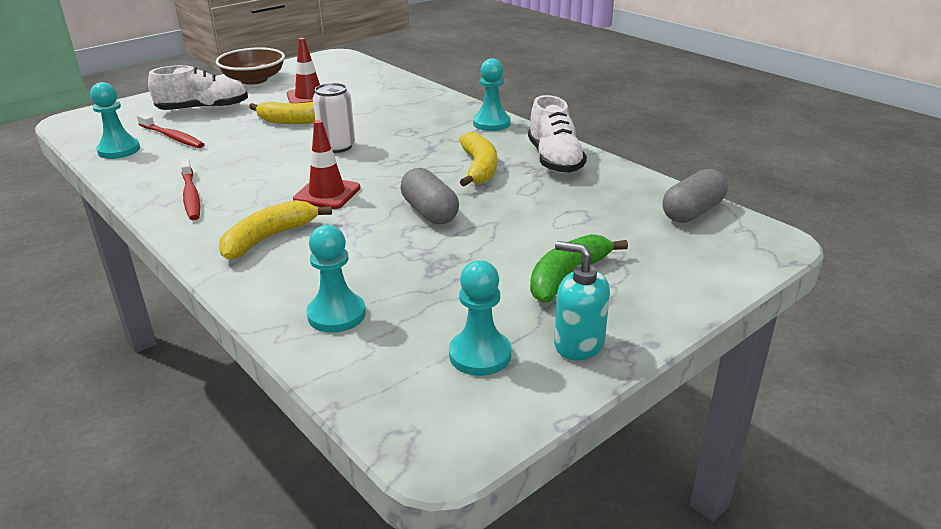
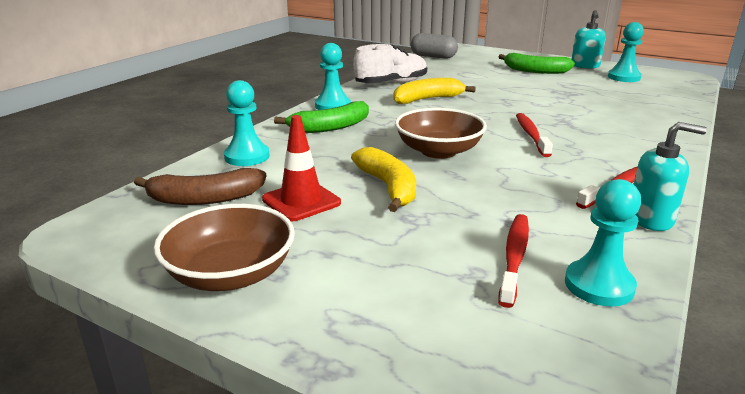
camera: 110 degrees left, 5 degrees down
(140, 190) = (650, 219): none -> turquoise soap dispenser
(203, 110) = (399, 272): white shoe -> none
(269, 238) = (619, 138): yellow banana -> none
(327, 194) = (531, 135): red traffic cone -> red toothbrush
(336, 314) = (652, 104): turquoise pawn -> turquoise pawn (247, 156)
(337, 147) = (438, 151): white can -> brown bowl
(342, 77) = (204, 199): none -> brown banana
(430, 212) = (512, 102): grey capsule -> none
(432, 117) = (330, 127): none -> green banana

